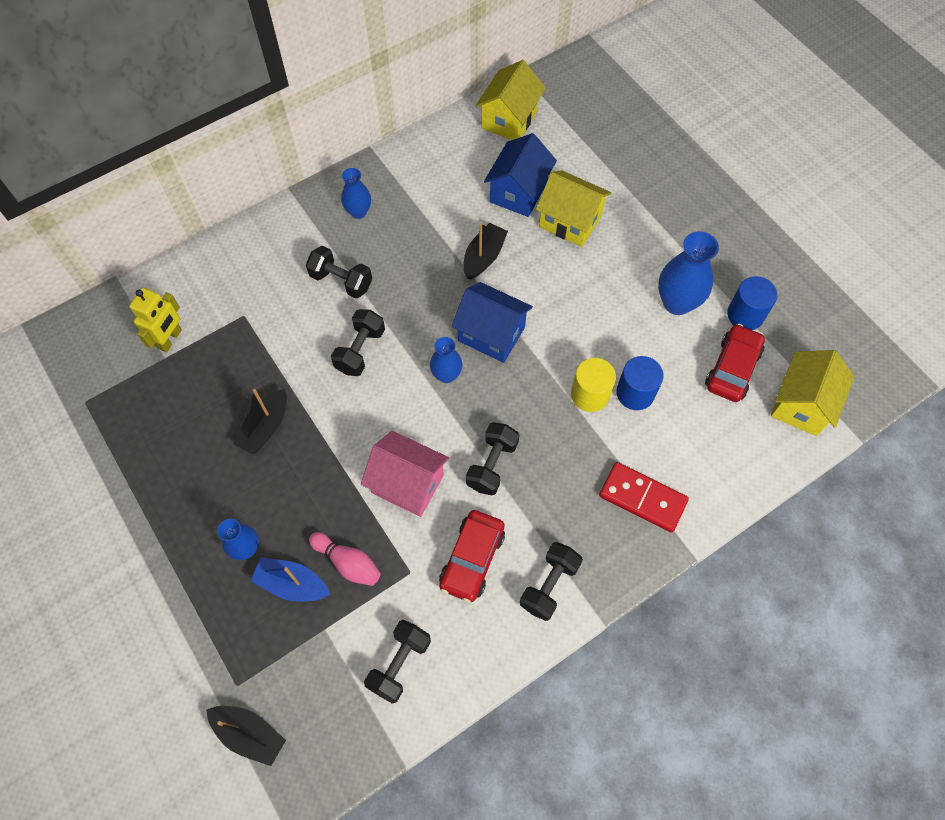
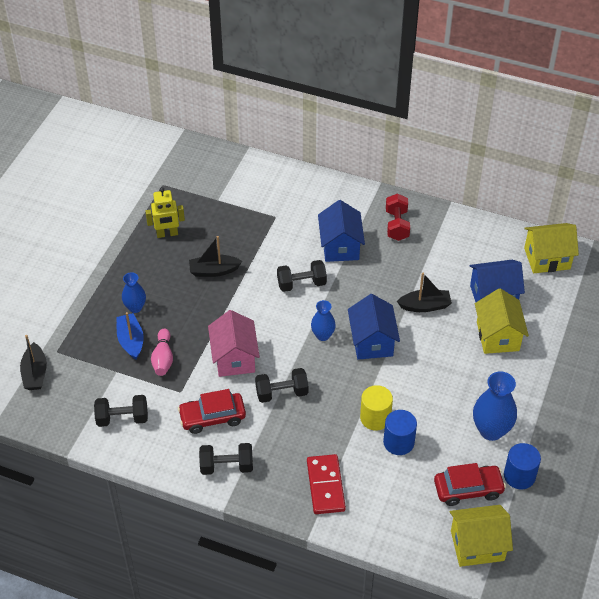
camera: 55 degrees right, 15 degrees down
(170, 339) = (231, 195): yellow robot -> yellow robot (167, 234)
(341, 281) = (340, 246): black dumbbell -> blue house
(358, 212) = (397, 225): blue vase -> red dumbbell

